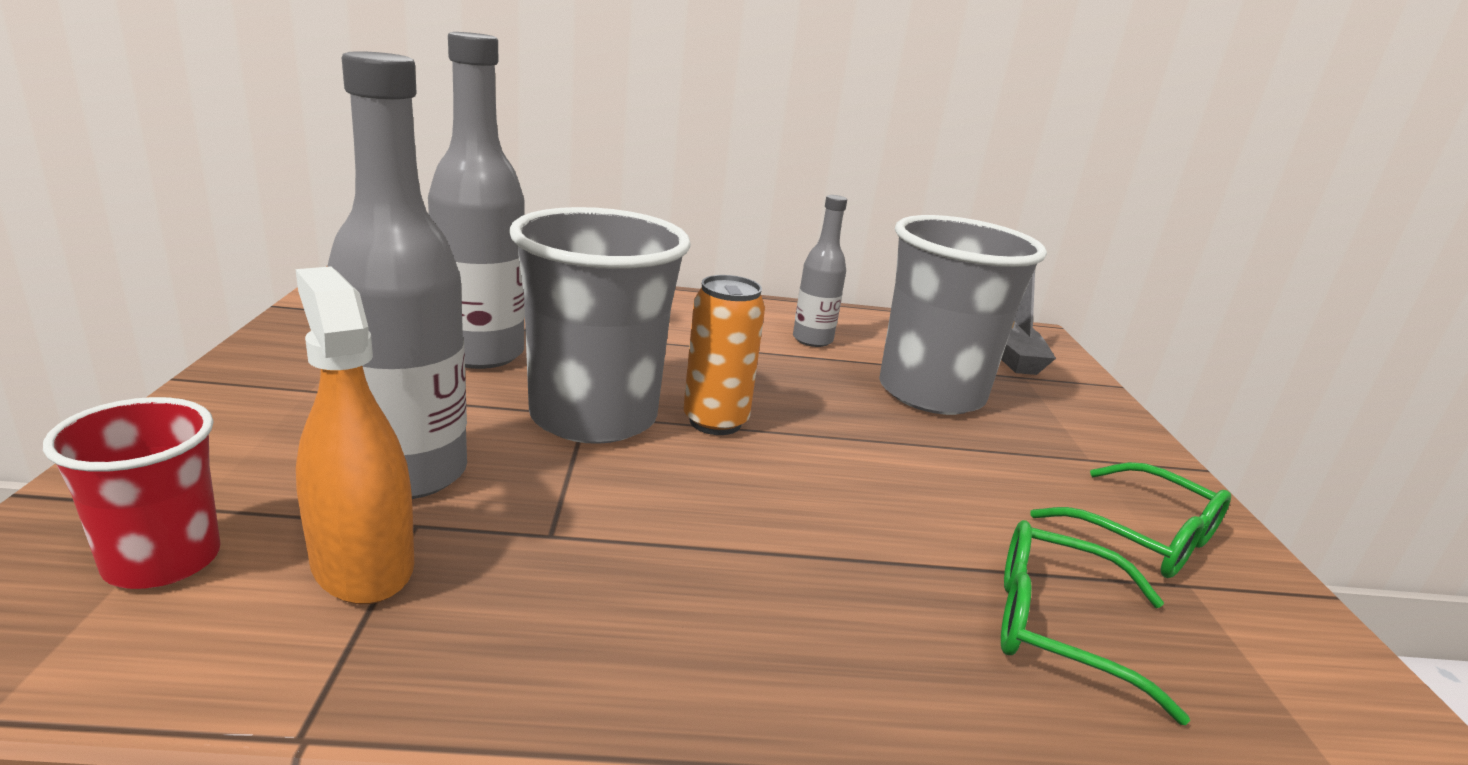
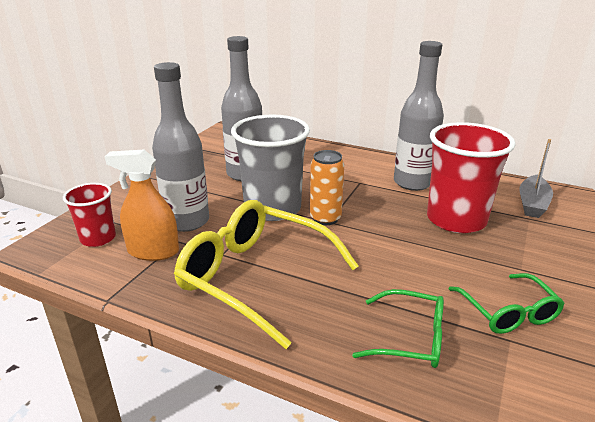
camera: 30 degrees right, 5 degrees up
(362, 564) = (153, 251): orange spray bottle -> orange spray bottle turned 75 degrees counterclockwise
(669, 573) = (255, 277): none -> yellow glasses
(812, 340) = (412, 183): grey bottle -> grey bottle, size x1.77
(931, 393) = (456, 219): grey cup -> red cup
(1057, 627) = (410, 338): green glasses -> green glasses turned 150 degrees clockwise

